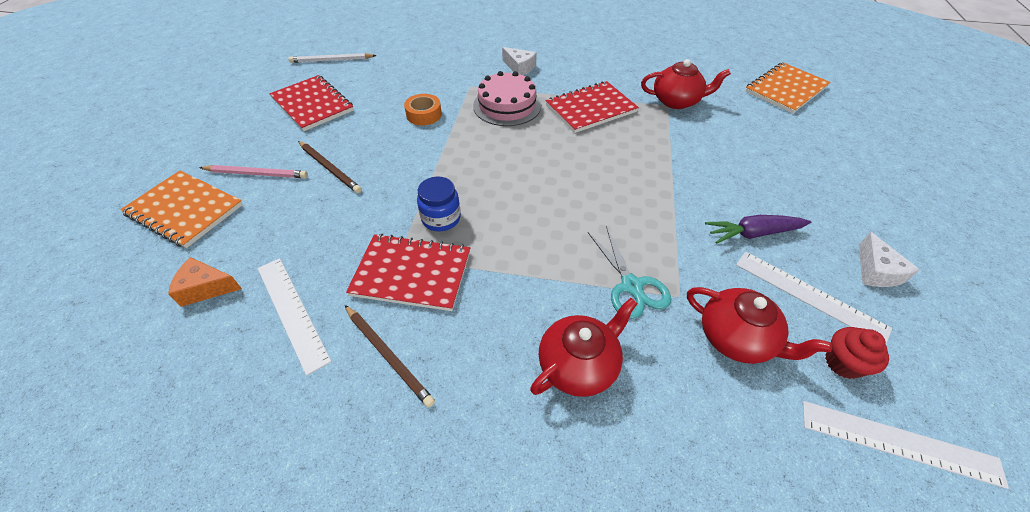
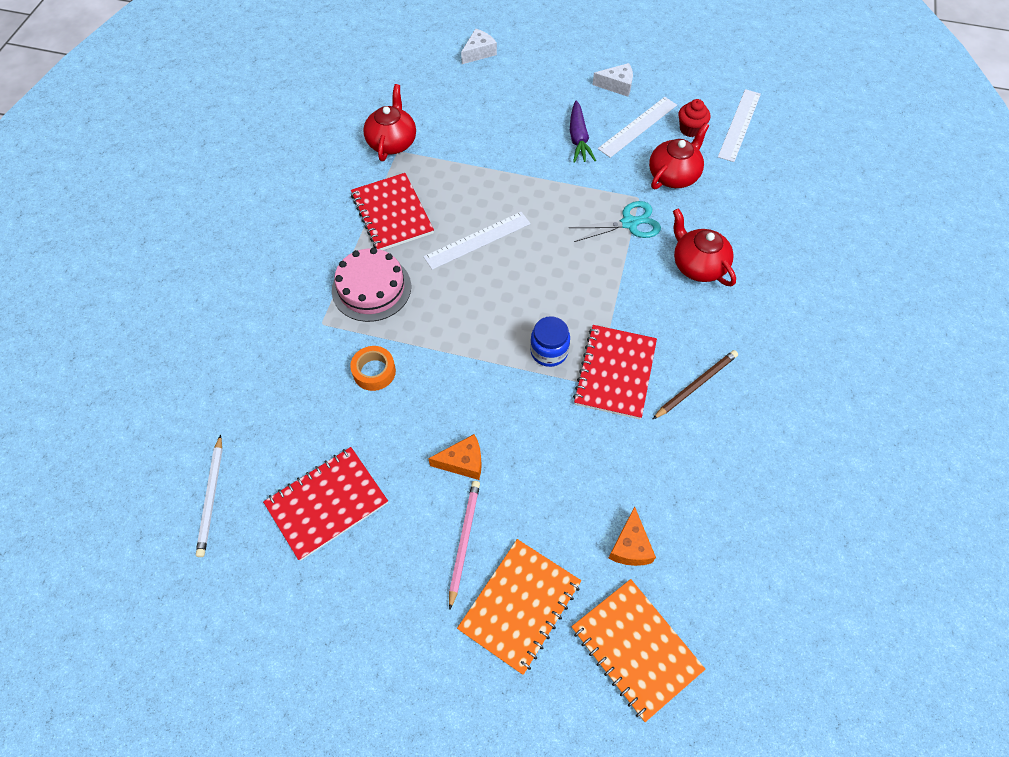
camera: 85 degrees left, 10 degrees up
(291, 312) = (657, 463): white ruler -> white ruler (477, 240)
(329, 168) = (463, 462): brown pencil -> orange cheese
(519, 67) = (291, 270): white cheese -> white cheese (479, 52)
(785, 89) = (388, 58): orange notebook -> orange notebook (636, 649)

